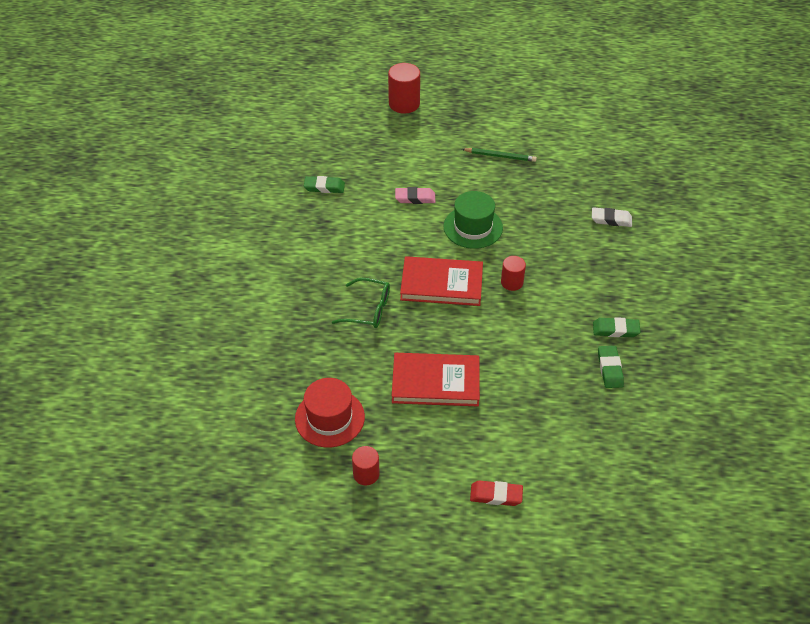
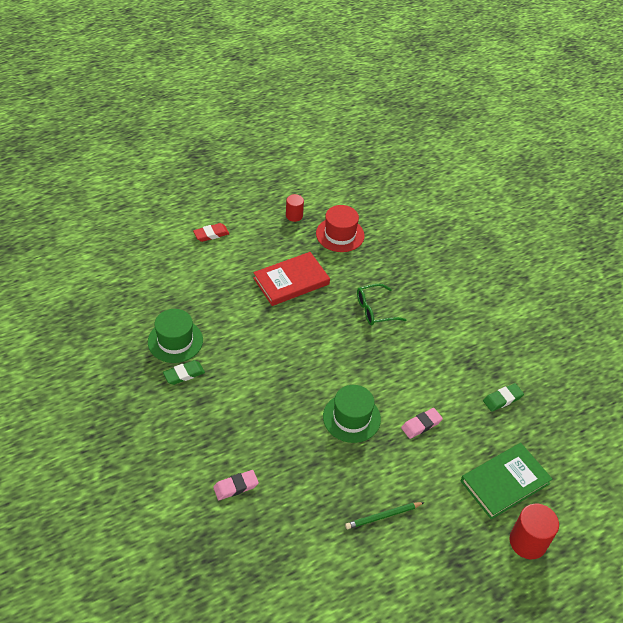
camera: 145 degrees right, 0 degrees up
(384, 138) = (505, 482): none -> green book
(441, 284) = (339, 353): red book -> none
(512, 282) = (286, 379): red cylinder -> none
(610, 369) = (175, 341): green eraser -> green hat
(611, 219) = (236, 486): white eraser -> pink eraser

